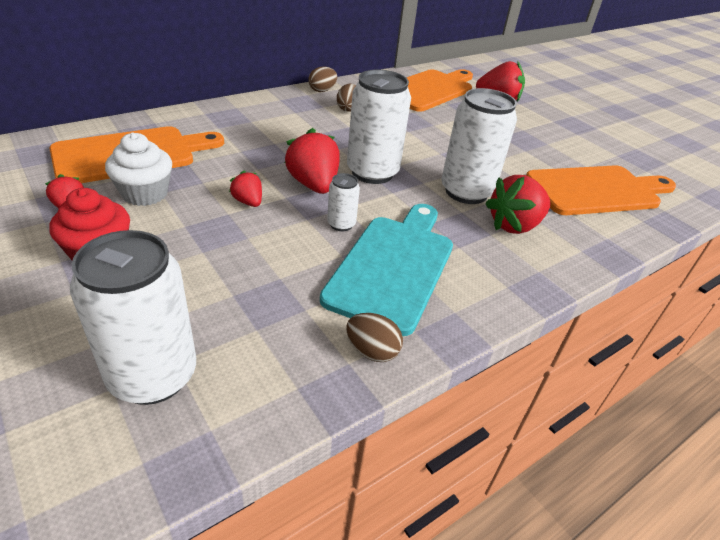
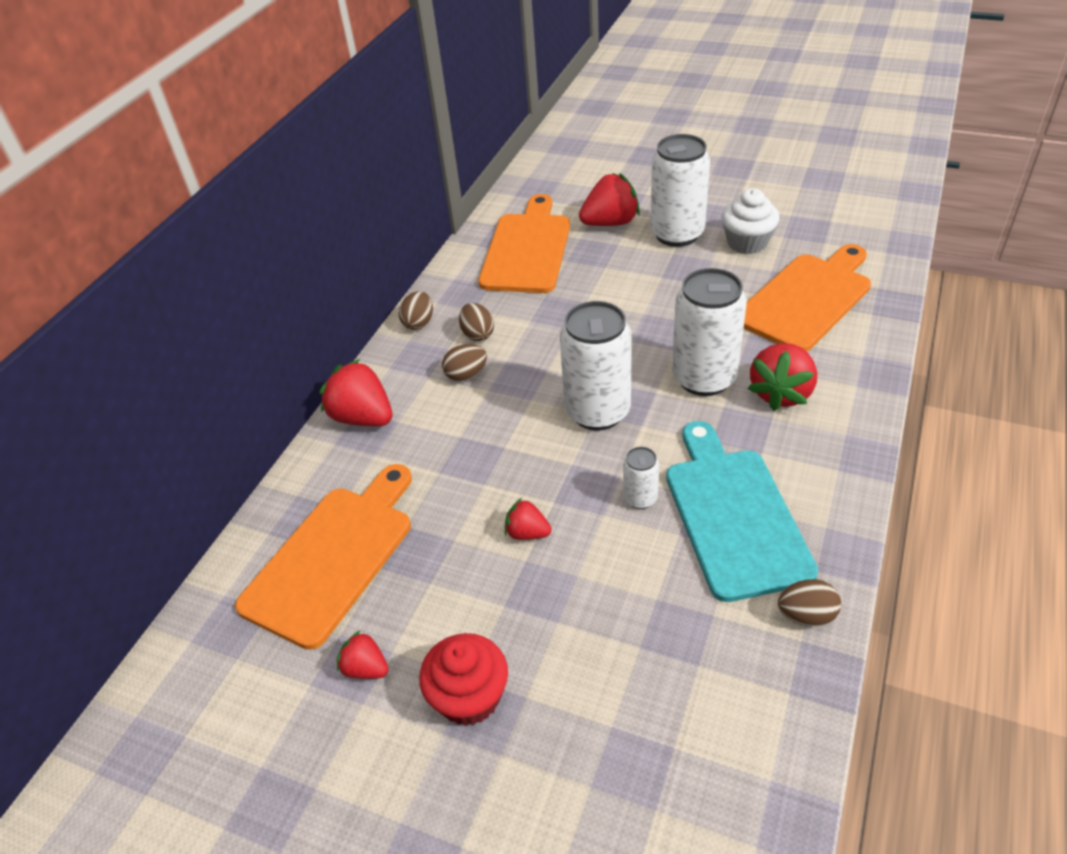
camera: 25 degrees left, 5 degrees up
(145, 194) = (416, 596): white cupcake -> white cupcake (747, 242)
(153, 375) = (673, 773): white can -> white can (677, 234)
(313, 185) = (562, 467): red strawberry -> red strawberry (363, 417)
(317, 121) = (466, 375): none -> brown egg

